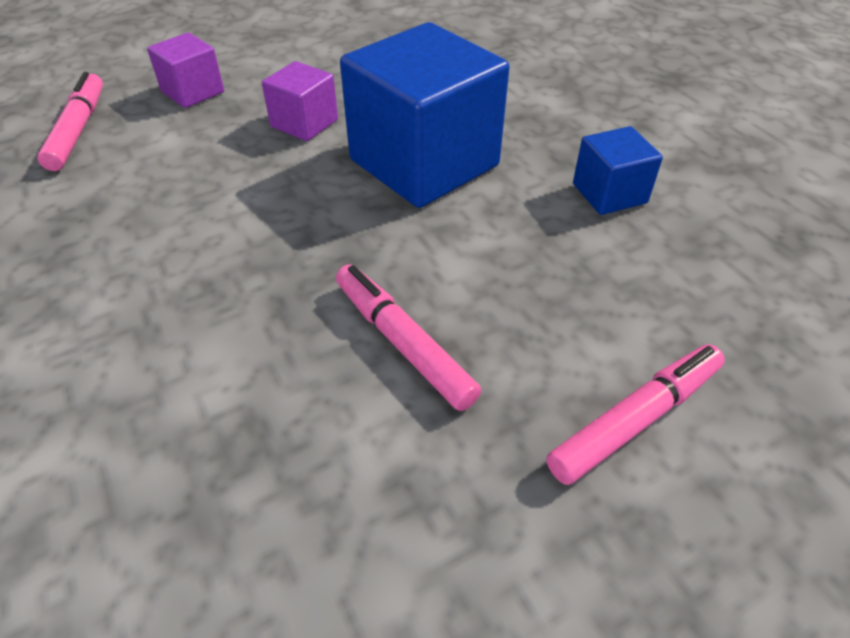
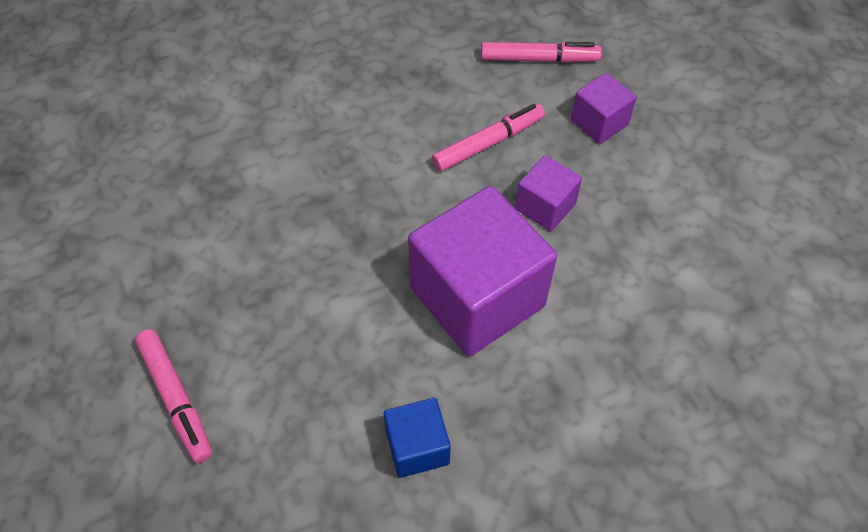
camera: 95 degrees right, 10 degrees up
(403, 342) = (272, 269): pink marker -> pink marker (488, 143)
(424, 163) = (477, 297): blue cube -> purple cube

